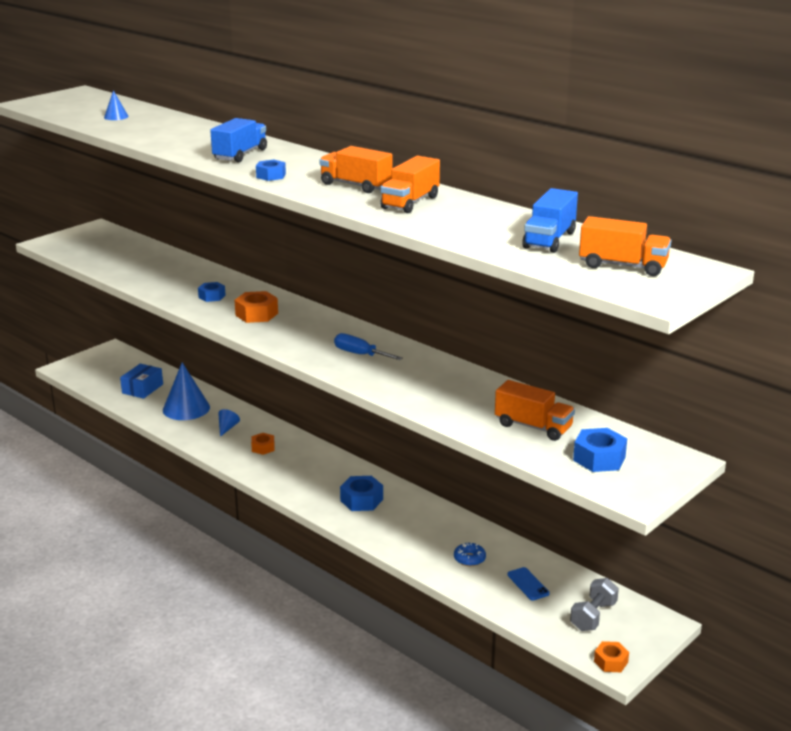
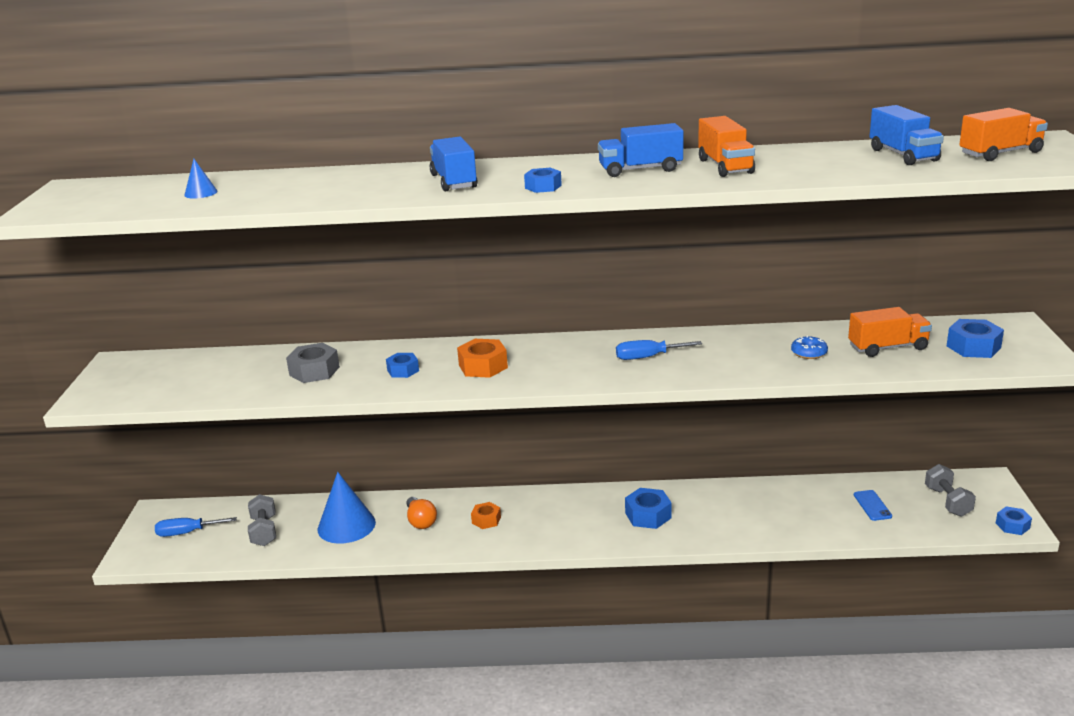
camera: 40 degrees left, 0 degrees up
(107, 369) = (187, 533): none -> blue screwdriver
(142, 389) = (264, 531): blue box -> grey dumbbell
(170, 275) = (314, 371): none -> grey nut
(227, 428) = (420, 521): blue cone -> orange light bulb
(356, 185) = (640, 170): orange truck -> blue truck
(469, 559) = (804, 512): blue donut -> blue donut (809, 353)
(528, 584) = (872, 505): blue phone -> blue phone turned 60 degrees clockwise
(611, 662) = (1012, 525): orange nut -> blue nut

